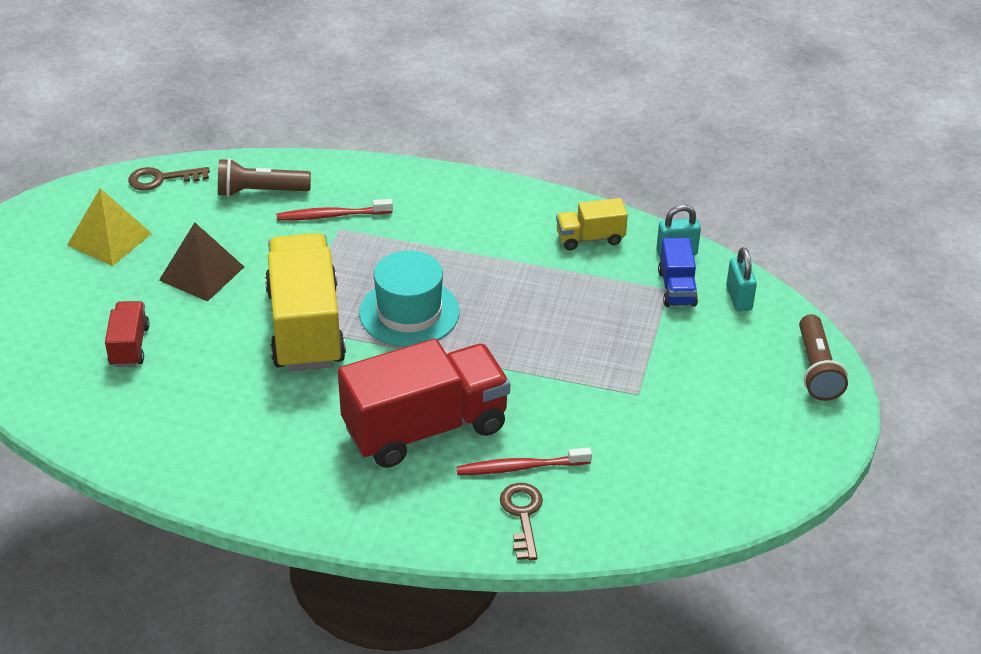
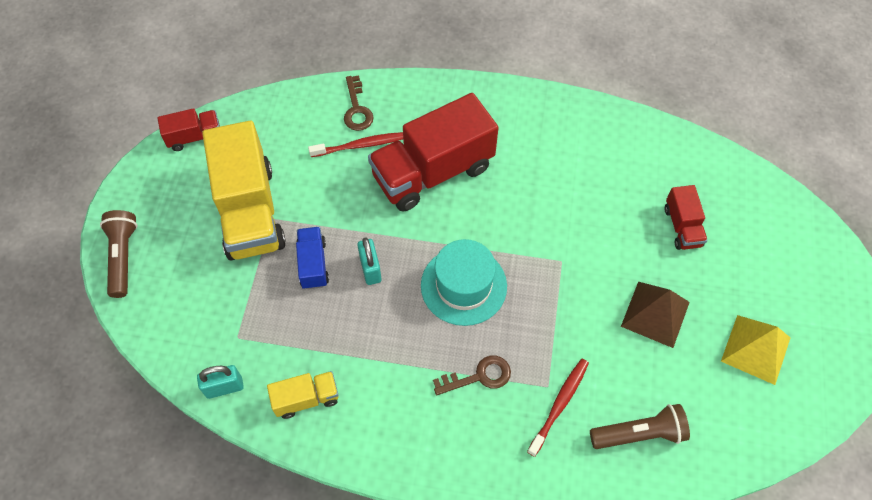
camera: 175 degrees right, 20 degrees up
(161, 179) = (744, 442): brown key -> brown key (479, 376)
(305, 327) = (547, 260): yellow truck -> yellow truck (250, 211)
(332, 215) = (559, 405): red toothbrush -> red toothbrush turned 45 degrees counterclockwise
(676, 288) = (229, 339): blue truck -> blue truck (313, 264)
(739, 298) = (174, 332): turquoise padlock -> turquoise padlock (370, 269)
(755, 497) = (194, 137): none -> red truck

